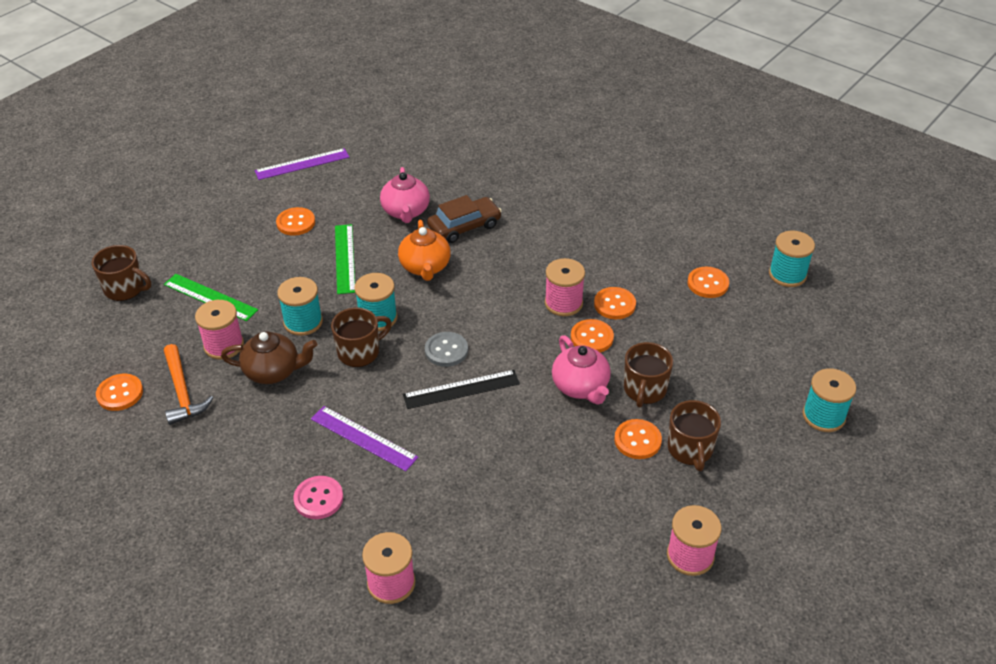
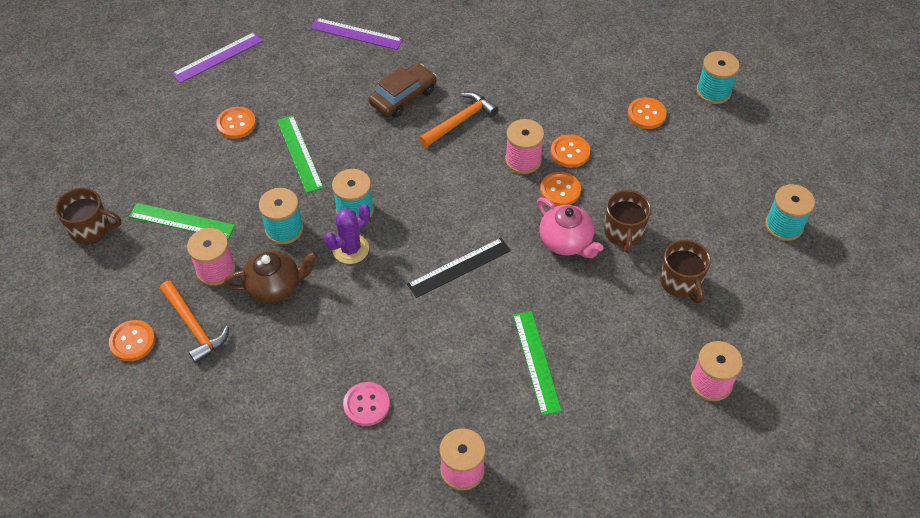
camera: 15 degrees left, 10 degrees up
(360, 352) = (350, 249): brown mug -> purple cactus
(363, 438) = (386, 336): purple ruler -> purple ruler (356, 34)
(406, 212) = (341, 91): pink teapot -> none
(425, 267) = (381, 148): orange teapot -> none
(446, 350) = (431, 231): grey button -> none
(508, 494) = (536, 361): none -> green ruler
(512, 257) = (460, 121): none -> orange hammer
(637, 440) = (633, 284): orange button -> none

